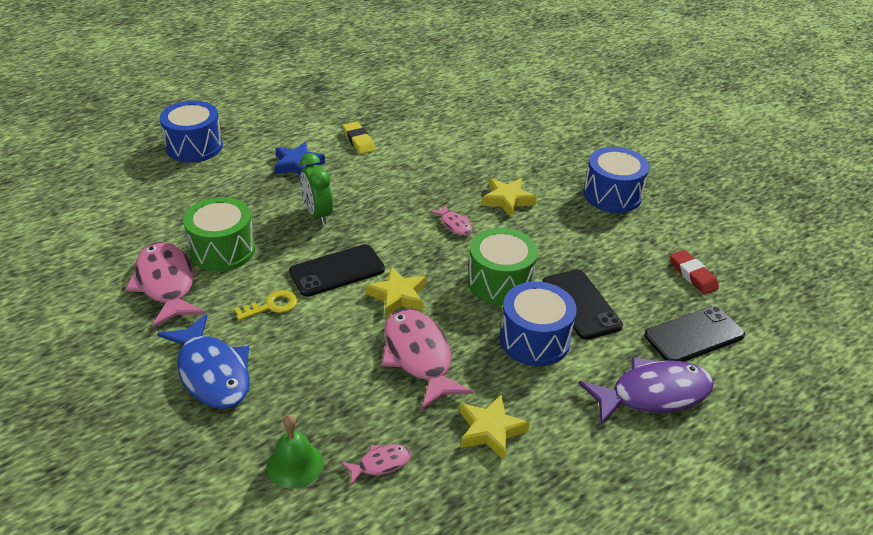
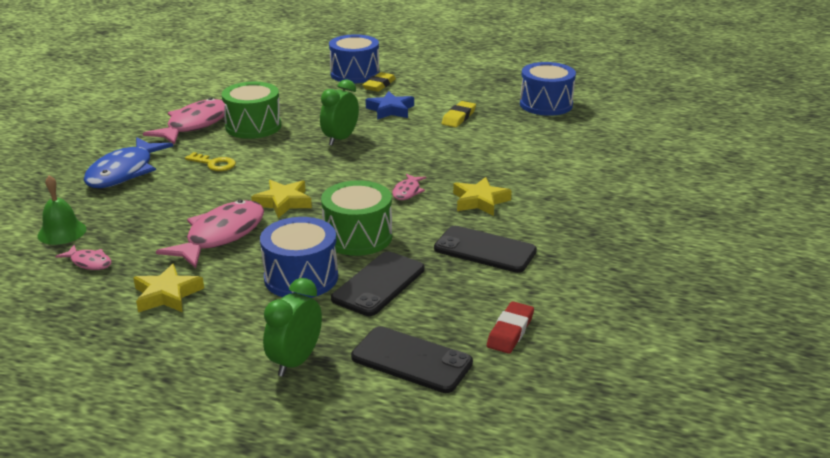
camera: 55 degrees right, 10 degrees down
(239, 146) = (379, 85): none -> yellow eraser
(337, 271) = (283, 170): black phone -> black phone (485, 250)
(612, 195) = (574, 247): blue drum -> blue drum (546, 104)
(653, 394) = (295, 361): purple fish -> green clock

